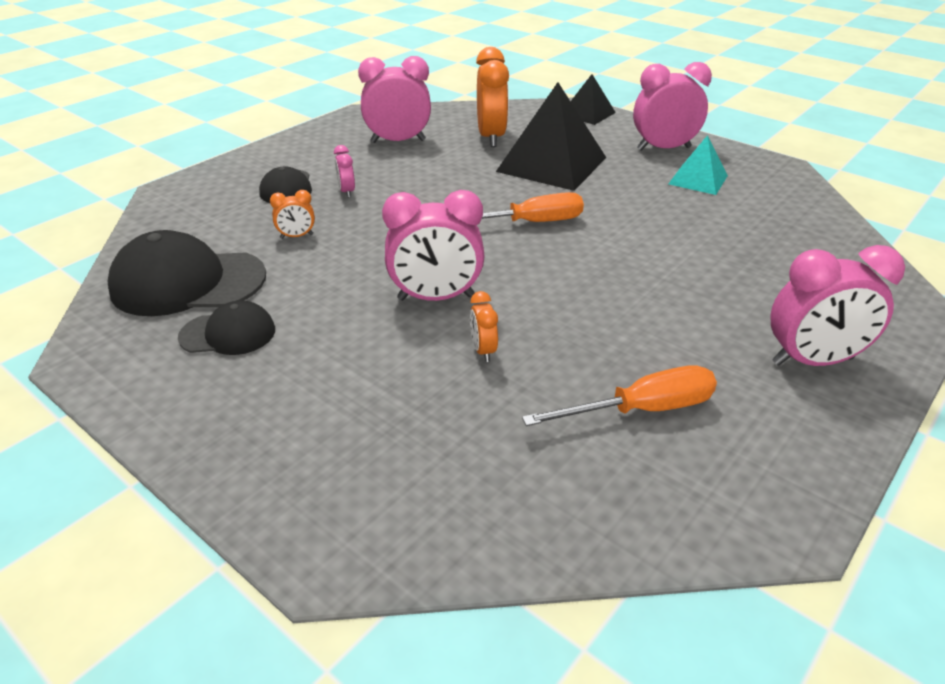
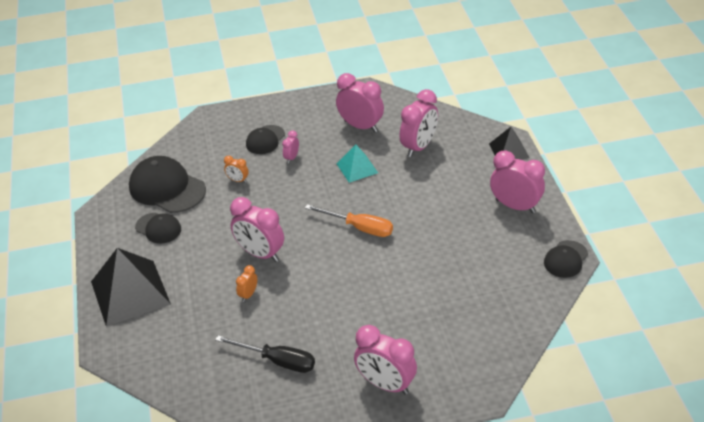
camera: 40 degrees right, 5 degrees up
(491, 137) = (419, 147): orange clock -> pink clock
(551, 164) = (427, 187): black pyramid -> black pyramid (130, 292)
(641, 410) = (277, 361): orange screwdriver -> black screwdriver
(698, 179) = (499, 242): turquoise pyramid -> turquoise pyramid (357, 168)
(778, 169) = (565, 259): none -> black cap

